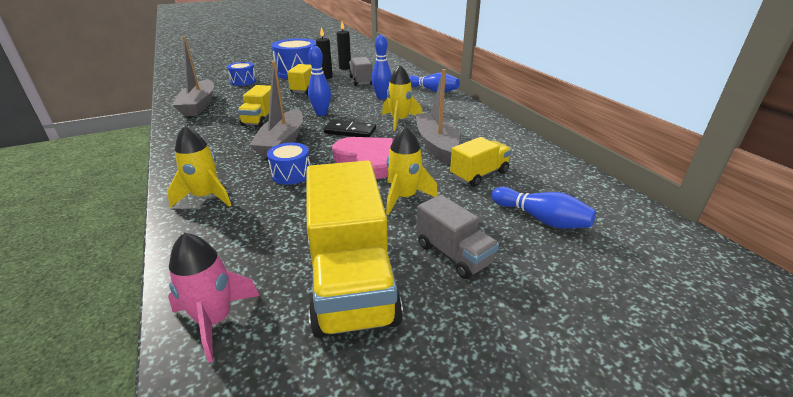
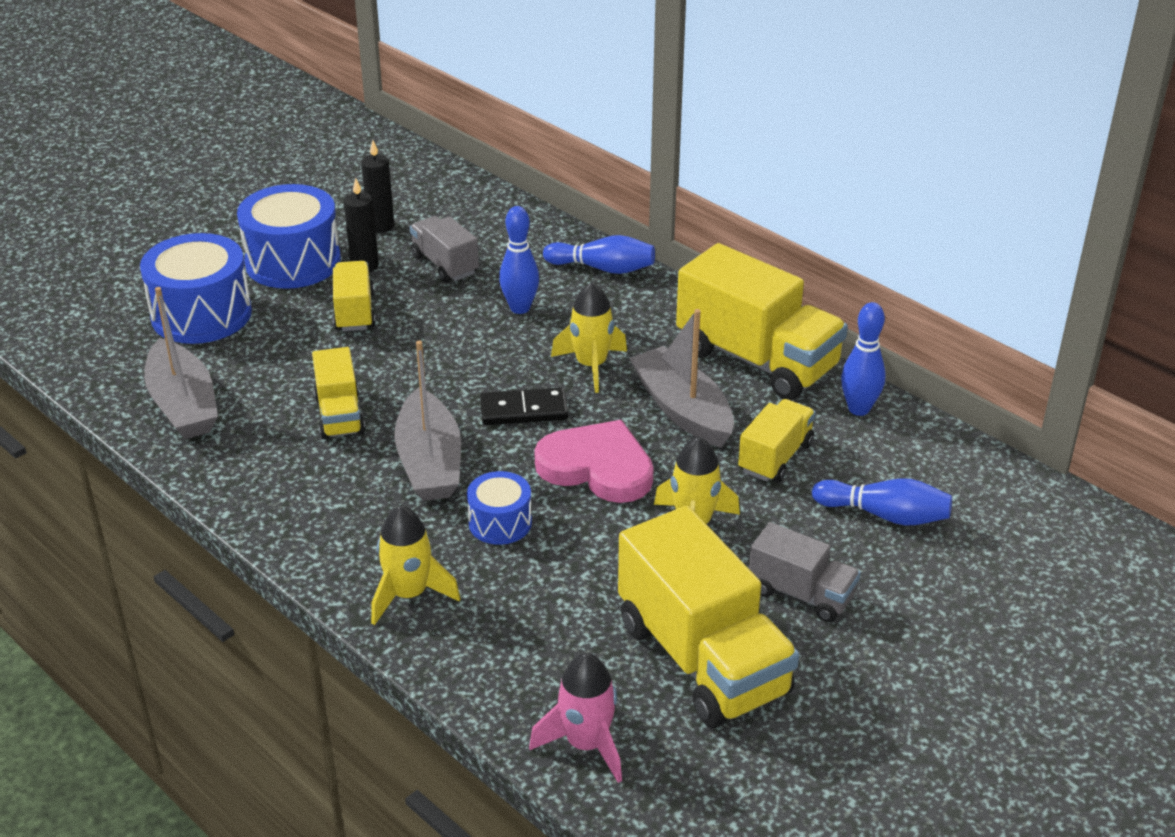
camera: 20 degrees left, 5 degrees up
(243, 81) = (201, 314): blue drum -> blue drum, size x1.85
(321, 113) = (440, 376): blue bowling pin -> blue bowling pin (859, 409)
(493, 132) = (757, 360): none -> yellow truck

